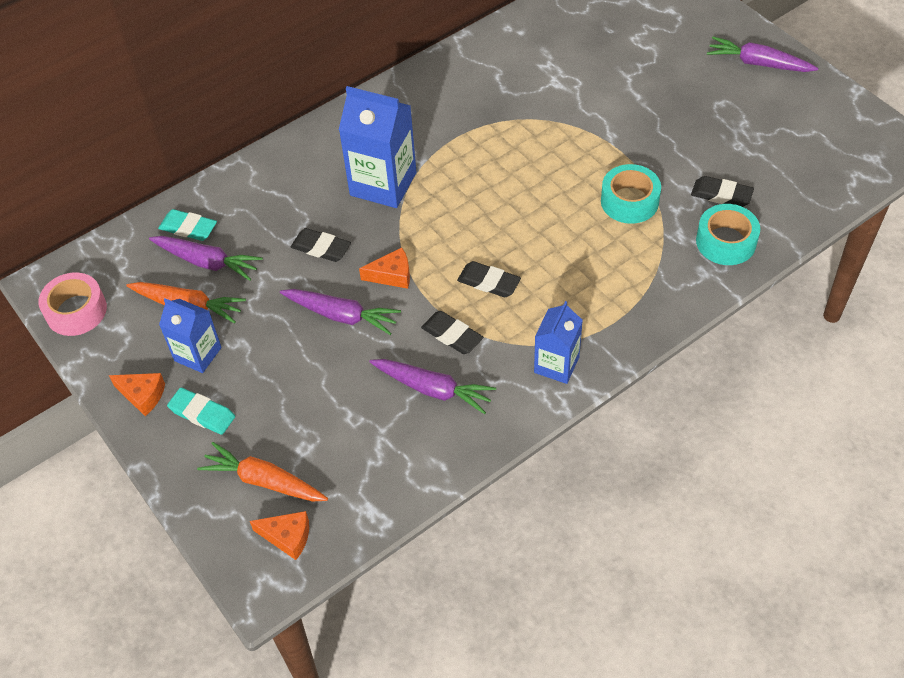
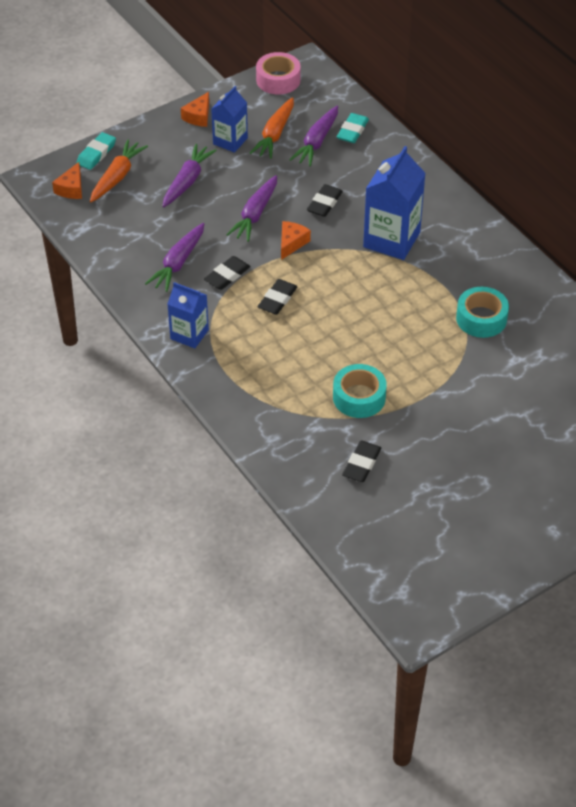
camera: 90 degrees right, 5 degrees down
(202, 413) = (178, 145): turquoise eraser -> turquoise eraser (96, 154)
(392, 275) = (291, 243): orange cheese -> orange cheese turned 150 degrees counterclockwise
(726, 241) = (304, 459): turquoise tape -> turquoise tape (481, 318)
(758, 63) = (542, 521): purple carrot -> purple carrot (187, 181)

